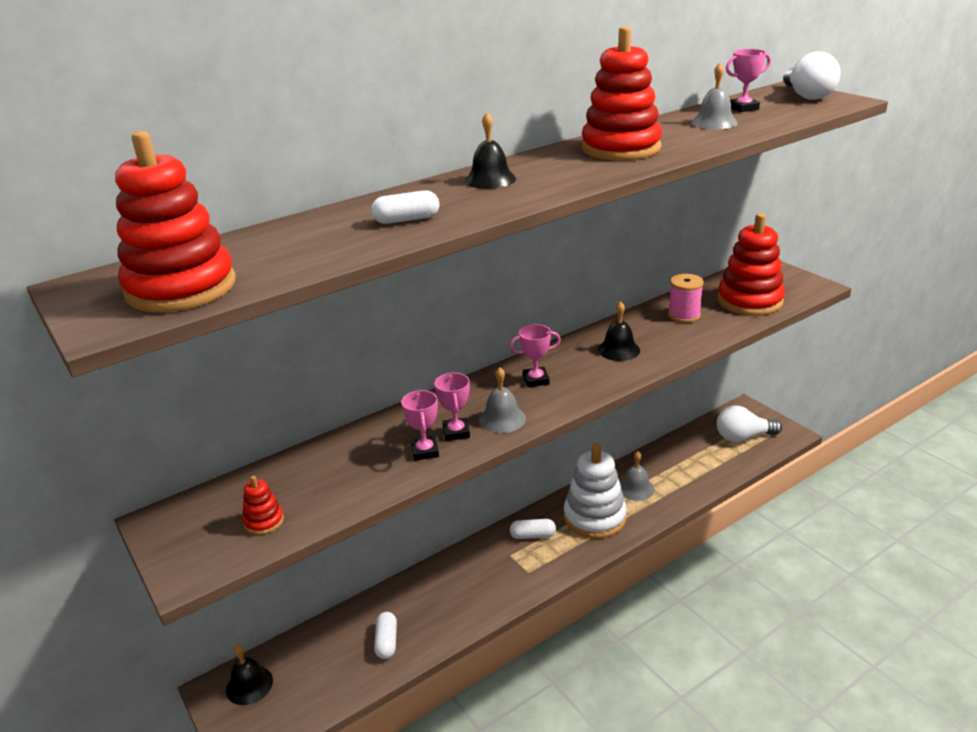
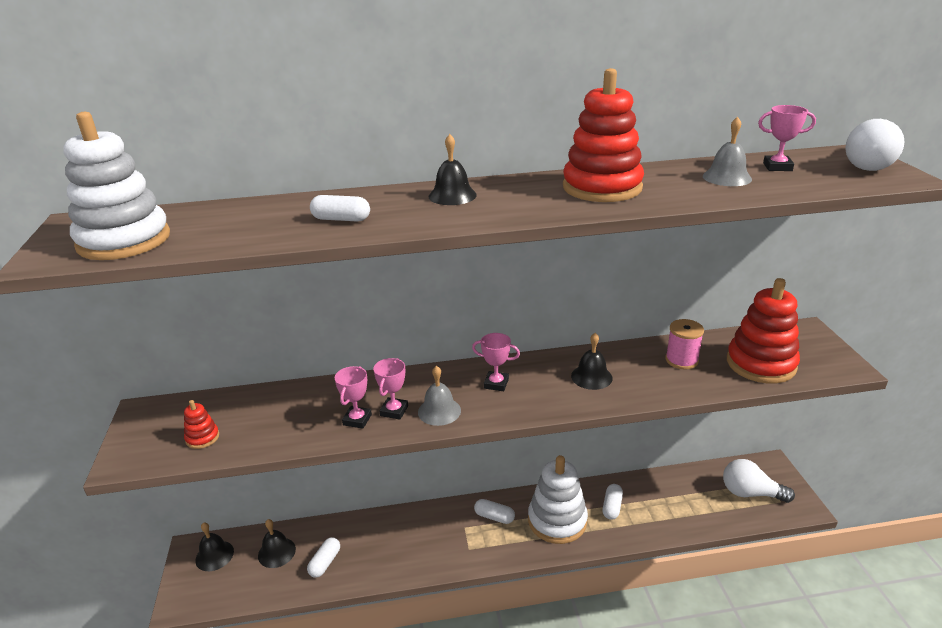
camera: 25 degrees right, 0 degrees up
(181, 288) = (124, 241): red stacking toy -> white stacking toy
(323, 653) = (276, 552): none -> black bell
(635, 488) = (612, 507): grey bell -> white capsule

